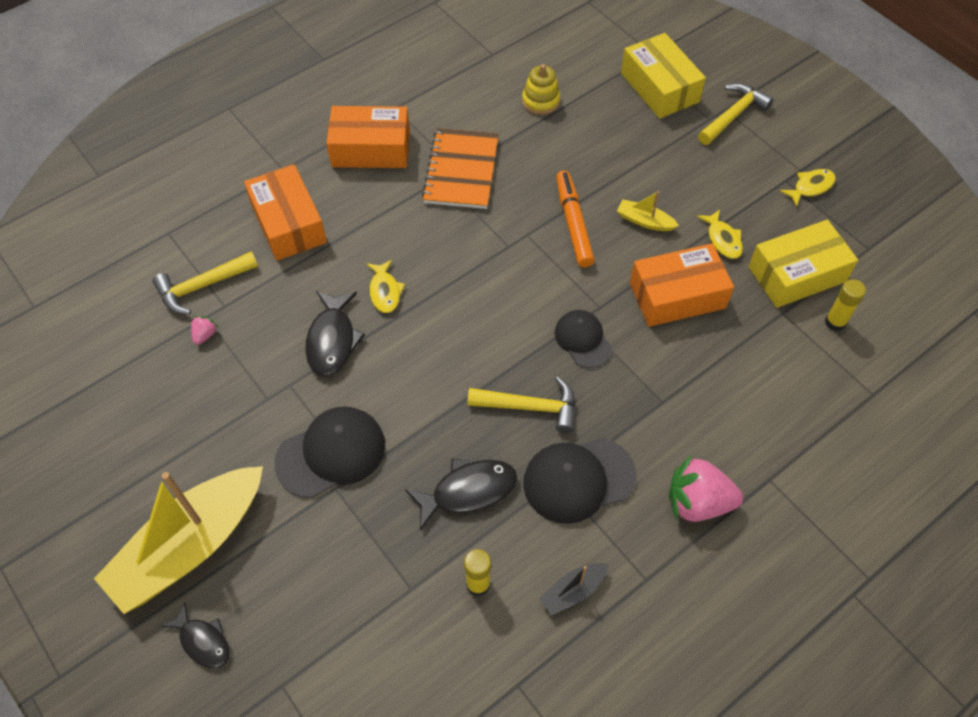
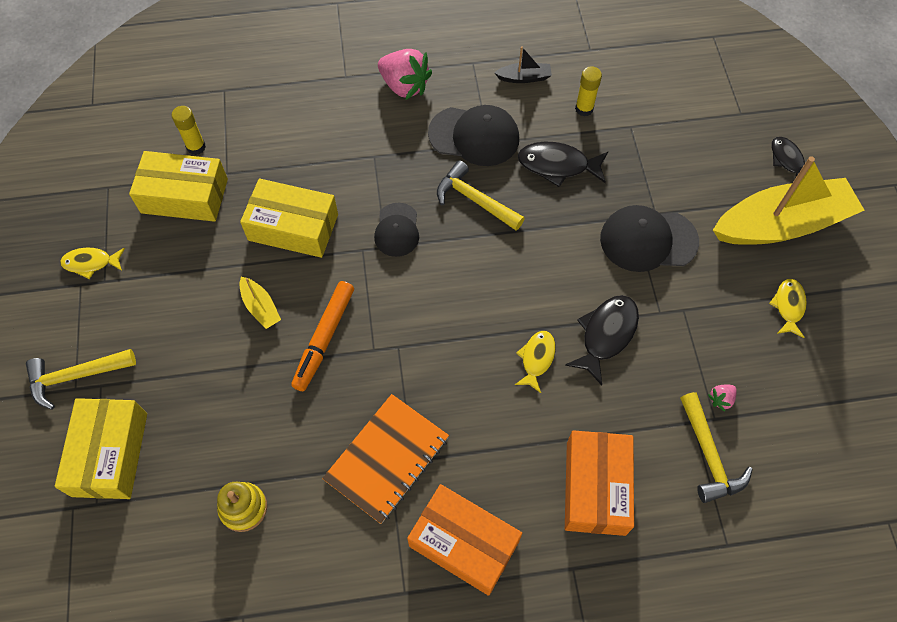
camera: 150 degrees left, 5 degrees up
(202, 286) = (708, 455): yellow hammer -> yellow hammer turned 75 degrees clockwise
(677, 295) = (293, 227): orange box -> yellow box
(723, 239) = (212, 255): yellow fish -> yellow fish (788, 306)

